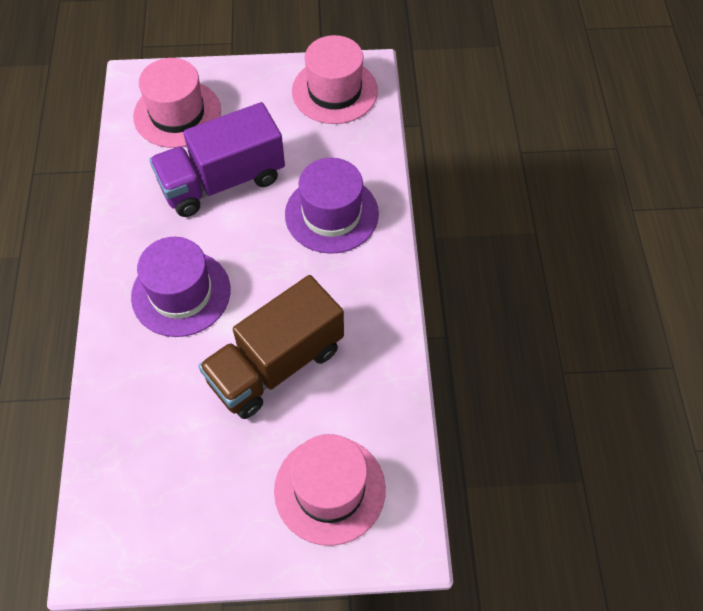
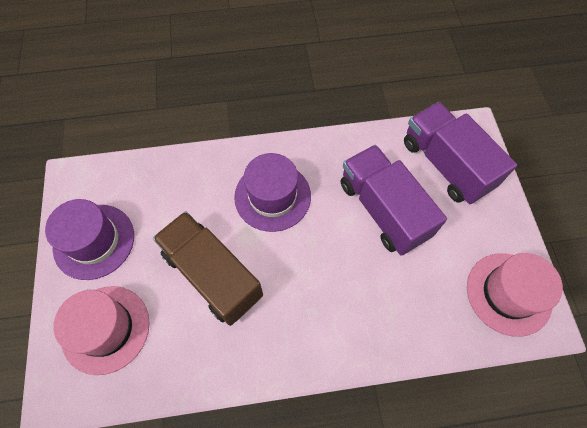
camera: 85 degrees right, 5 degrees up
(177, 114) = (446, 165): pink hat -> purple truck
(331, 214) = (363, 305): purple hat -> purple hat (94, 241)

